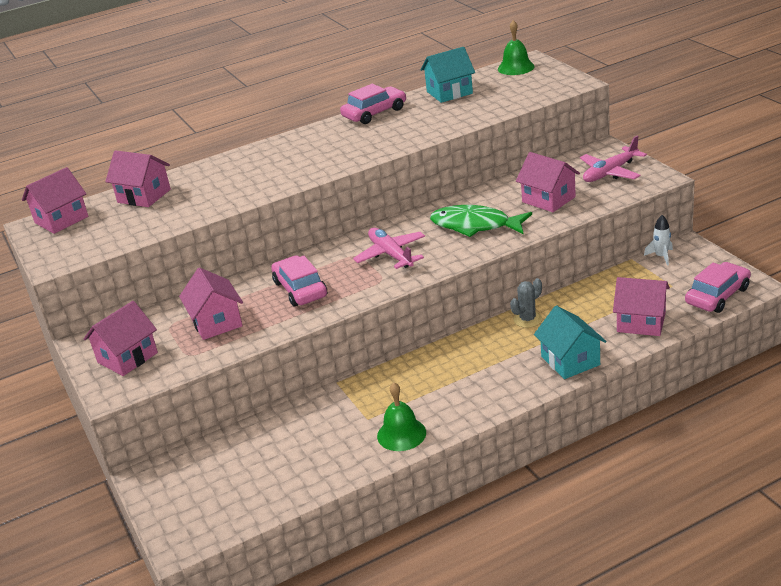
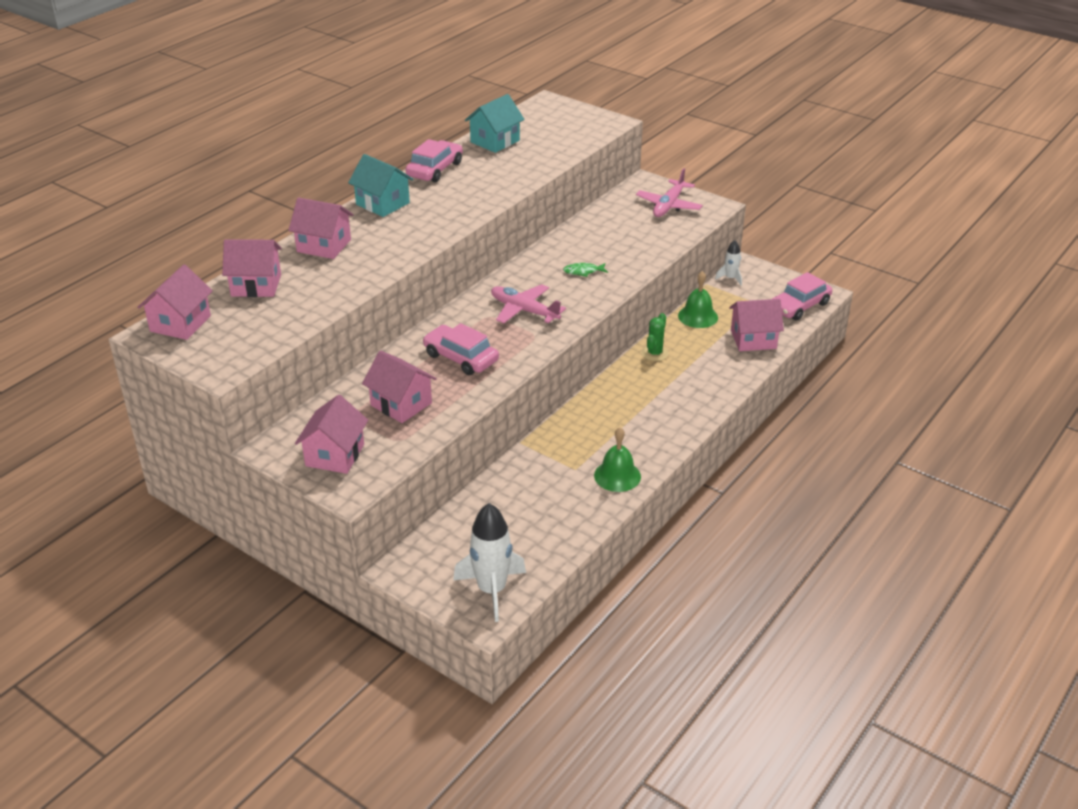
camera: 30 degrees left, 5 degrees up
(206, 518) = (492, 590): none -> white rocket
(475, 226) = (583, 271): green fish -> green fish, size x0.45
(516, 67) = (540, 110): green bell -> green bell (698, 316)
(527, 319) = (654, 353): grey cactus -> green cactus
(548, 199) = (632, 238): pink house -> pink house (324, 246)
(570, 361) = (717, 383): turquoise house -> turquoise house (382, 204)
(717, 295) = (799, 306): pink car -> pink car turned 150 degrees counterclockwise

